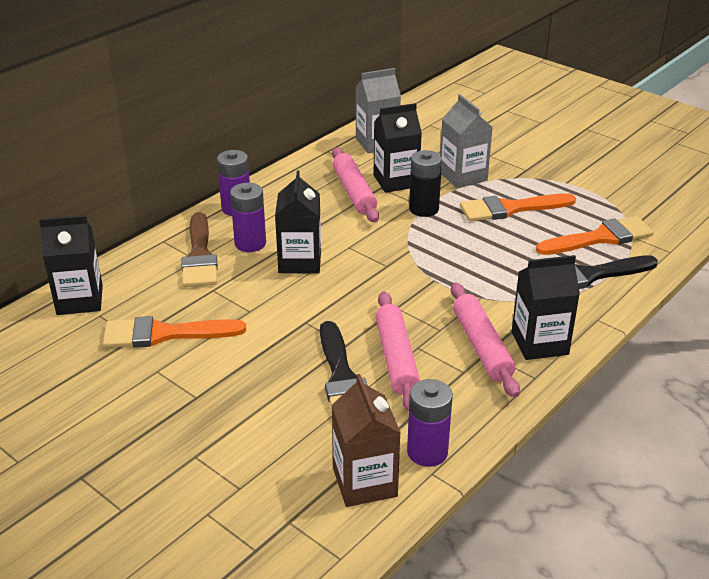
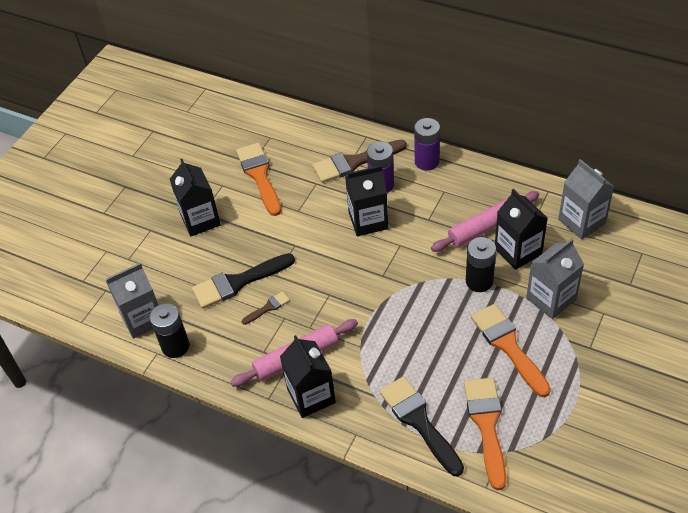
camera: 80 degrees right, 15 degrees up
(80, 300) = (282, 122): black carton -> black carton (200, 220)
(365, 482) = (142, 319): brown carton -> grey carton
(396, 358) = (268, 307): pink rolling pin -> brown brush
(427, 452) = (175, 346): purple battery -> black battery
(600, 238) = (486, 425): orange brush -> orange brush turned 150 degrees counterclockwise

